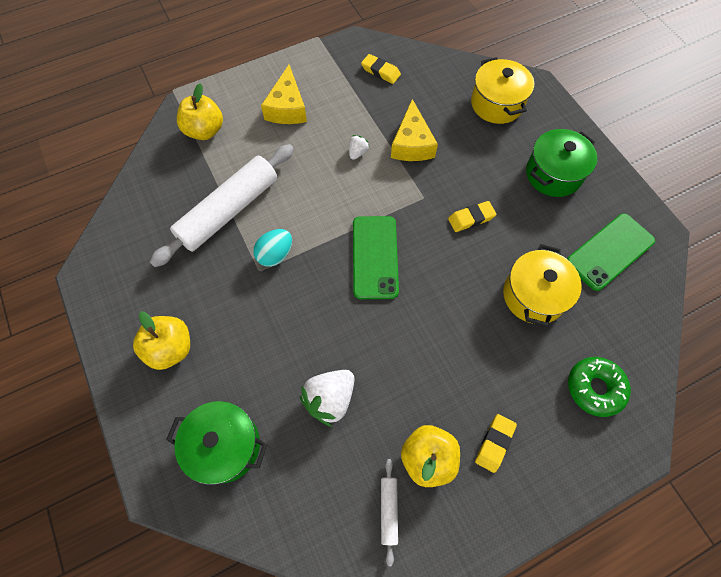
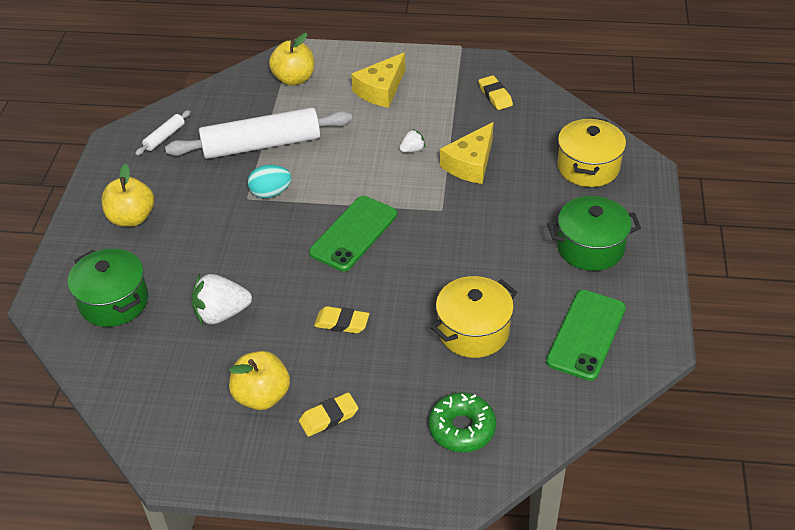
camera: 35 degrees right, 20 degrees down
(388, 510) = (197, 412): white rolling pin -> white rolling pin (164, 137)
(471, 218) = (471, 245): yellow eraser -> yellow eraser (342, 323)
(610, 252) = (586, 335): green phone -> green phone turned 60 degrees counterclockwise

